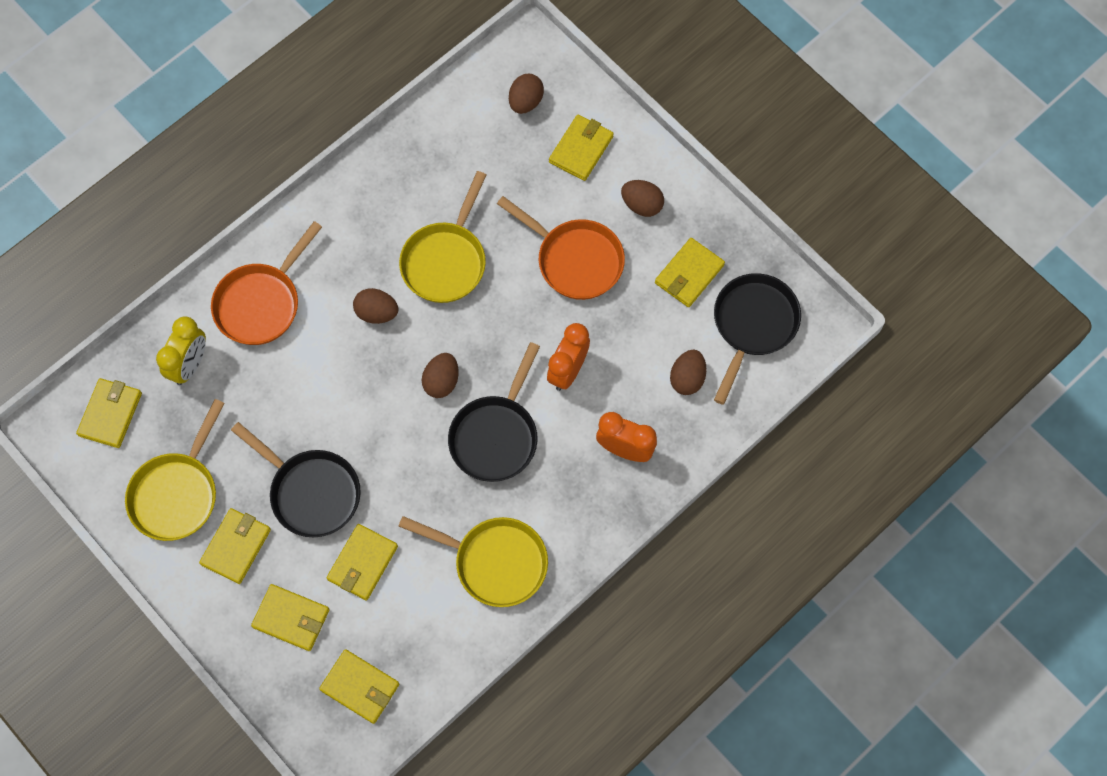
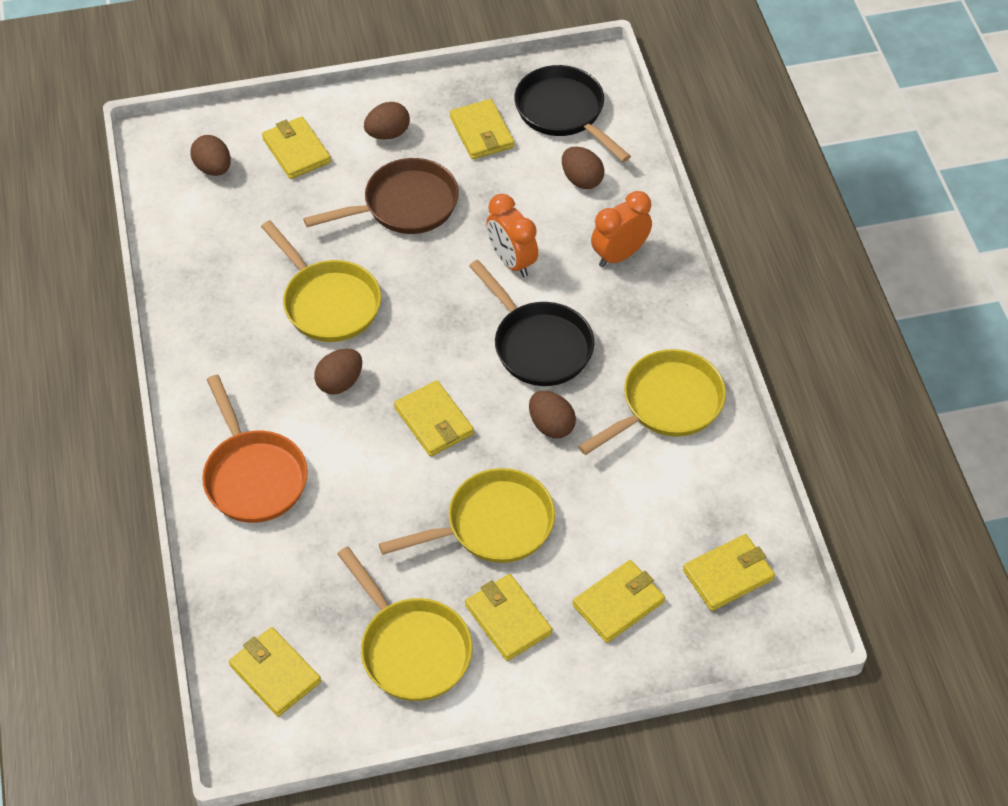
camera: 60 degrees left, 15 degrees down
(189, 365) = (274, 572): yellow clock -> none
(310, 492) = (492, 525): black pan -> yellow pan
(362, 563) = (598, 514): yellow wallet -> yellow wallet (434, 421)
(441, 381) = (452, 363): brown egg -> brown egg (551, 425)
(575, 260) = (404, 205): orange pan -> brown pan

